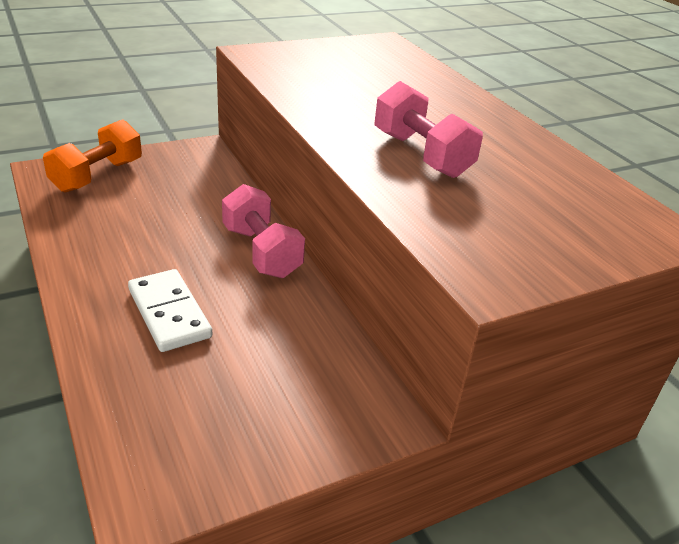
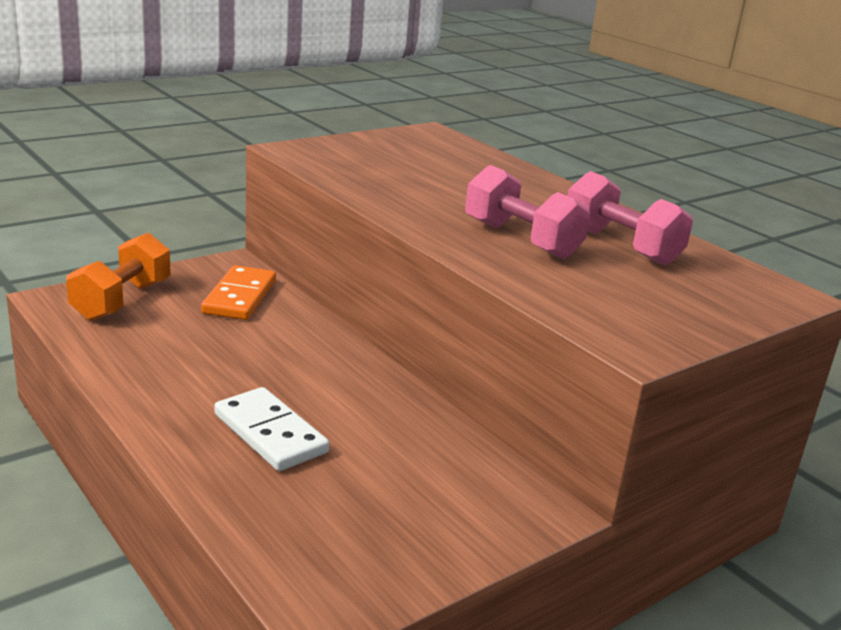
camera: 10 degrees left, 10 degrees down
(195, 180) = (239, 297): none -> orange domino
(261, 252) = (347, 365): pink dumbbell -> pink dumbbell (620, 246)

